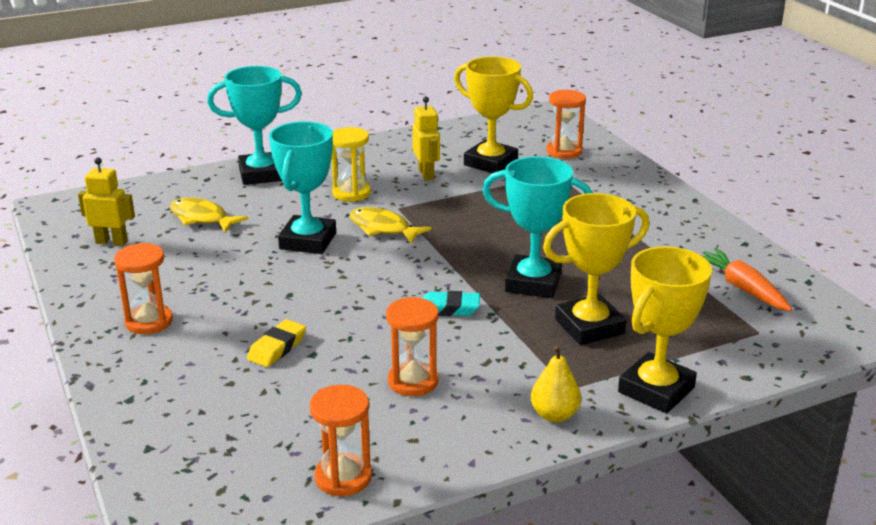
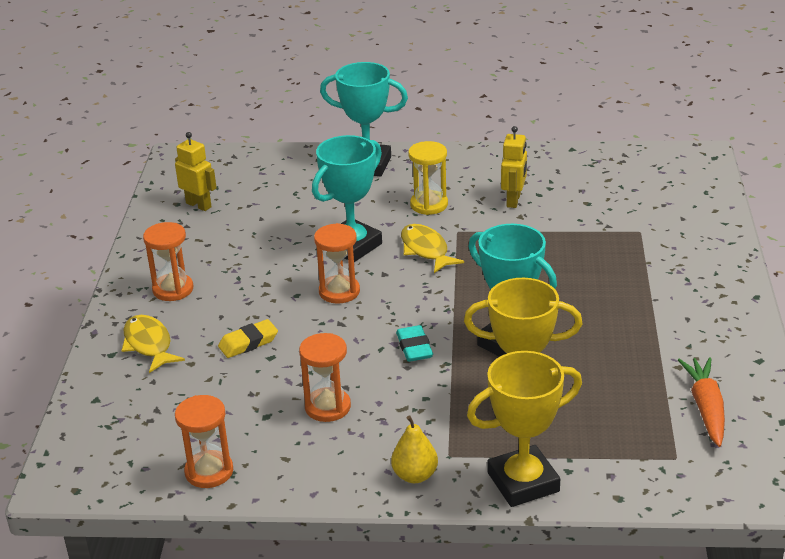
camera: 30 degrees right, 5 degrees up
(202, 218) = (284, 199): yellow fish -> yellow fish (149, 344)
(449, 309) = (414, 348): turquoise eraser -> turquoise eraser turned 45 degrees clockwise
(490, 163) = (586, 202): yellow trophy -> none
(564, 151) = (672, 206): orange hourglass -> orange hourglass (339, 291)

